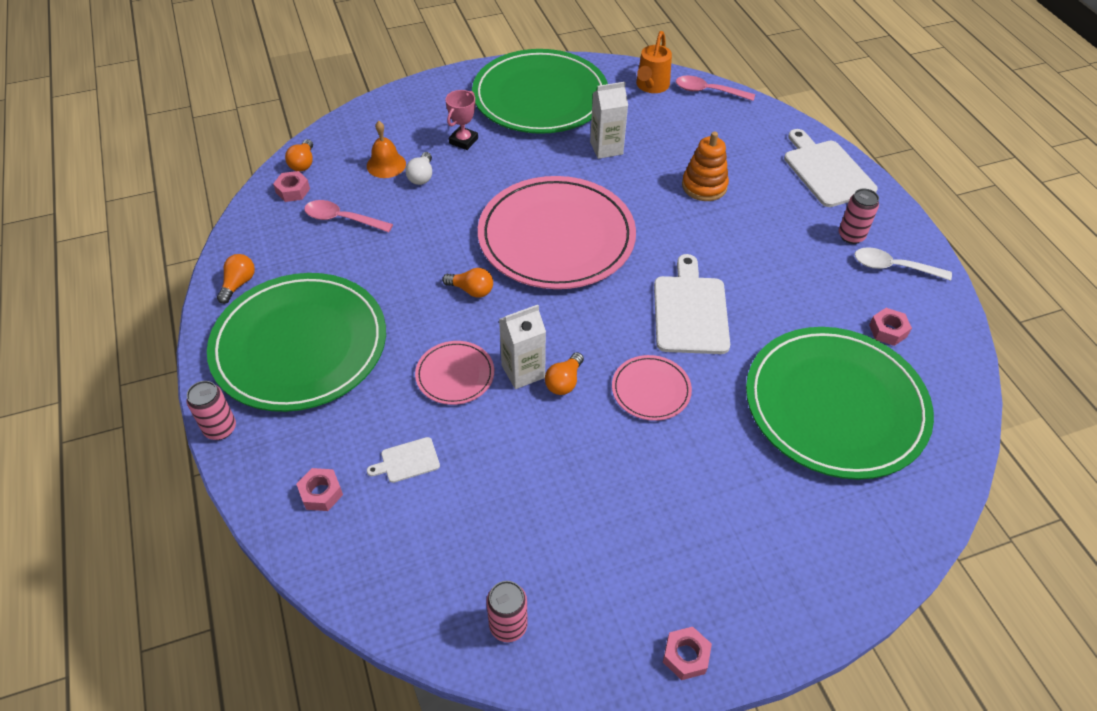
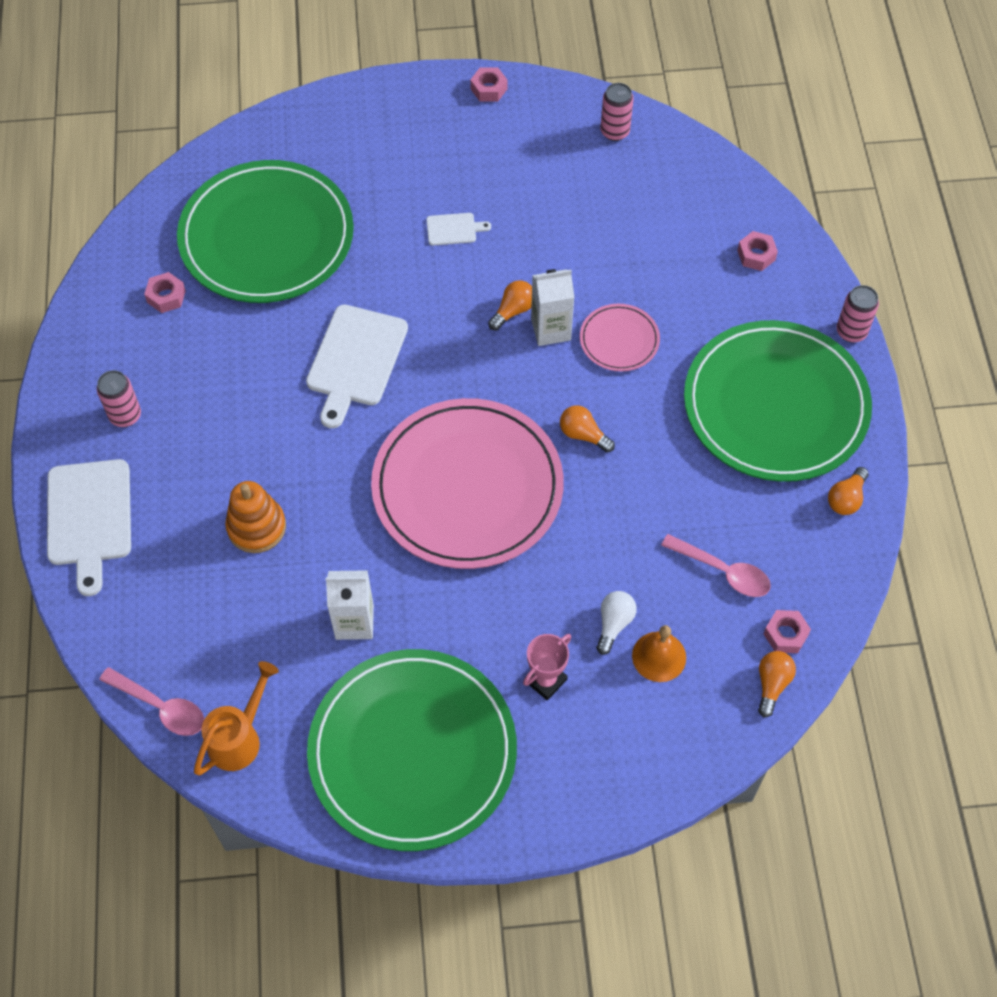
camera: 165 degrees left, 10 degrees up
(407, 460) = (677, 267): white cutting board -> white cutting board (454, 229)
(651, 390) = (432, 286): pink plate -> none
(893, 267) = (107, 366): white spoon -> none

